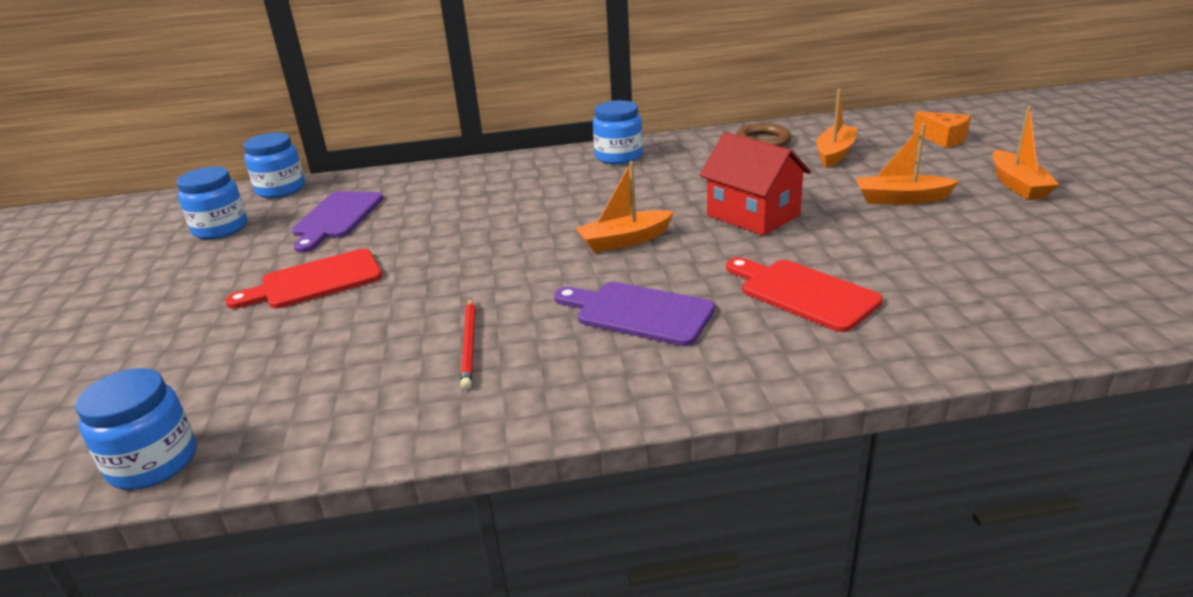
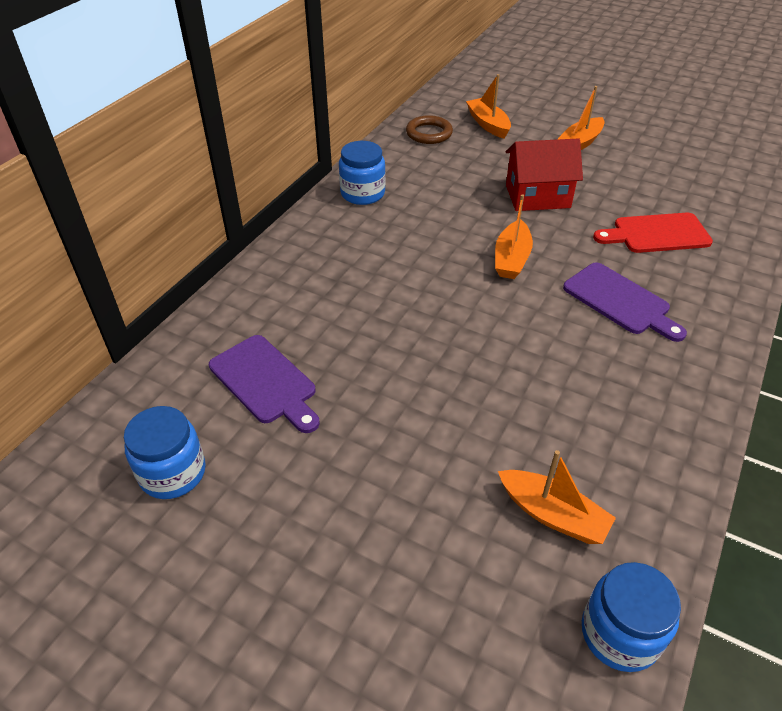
camera: 55 degrees left, 15 degrees up
(281, 189) = (129, 397): blue jar -> none
(315, 281) = (390, 439): red cutting board -> none
(469, 344) = (591, 391): red pencil -> none
(639, 313) = (620, 301): purple cutting board -> purple cutting board turned 105 degrees counterclockwise
(943, 139) = (519, 86): orange cheese -> none
(1017, 185) = (607, 106): orange boat -> orange boat (552, 514)

